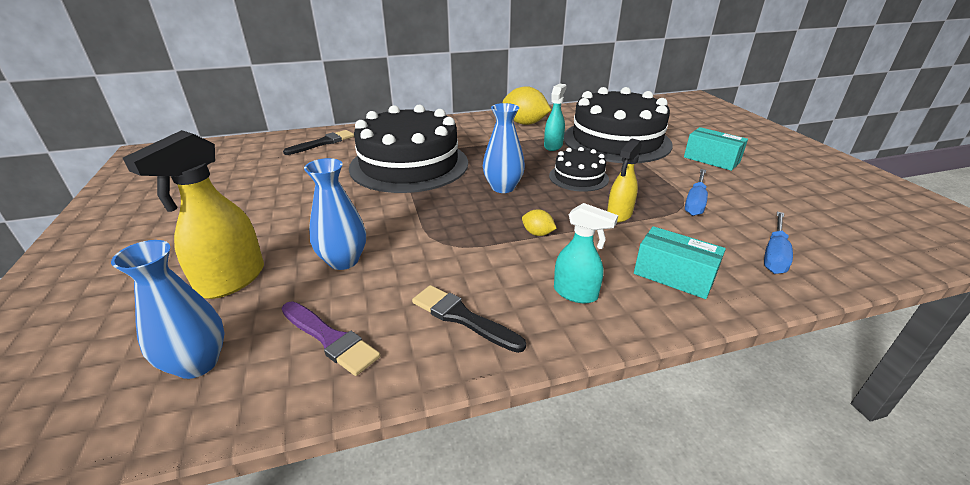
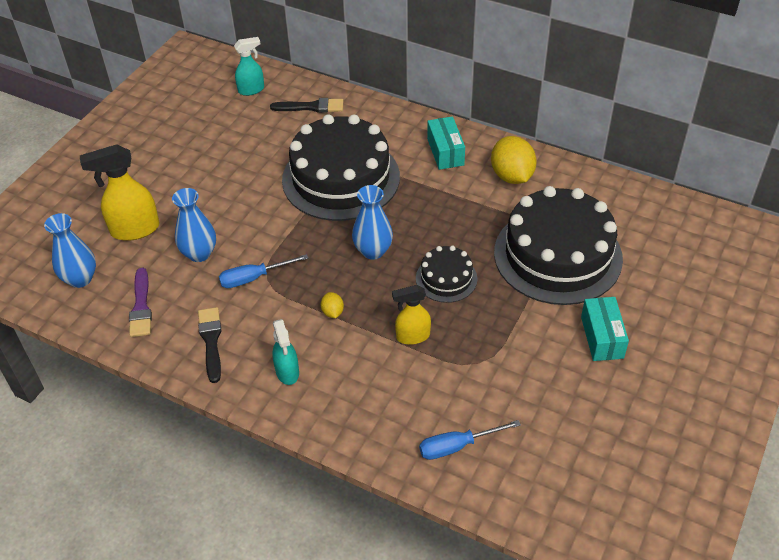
camera: 45 degrees right, 15 degrees up
(553, 146) = (487, 226): turquoise spray bottle -> turquoise spray bottle (251, 90)
(674, 276) = (362, 406): turquoise box -> turquoise box (445, 152)
(695, 202) = (491, 367): blue screwdriver -> blue screwdriver (253, 278)

